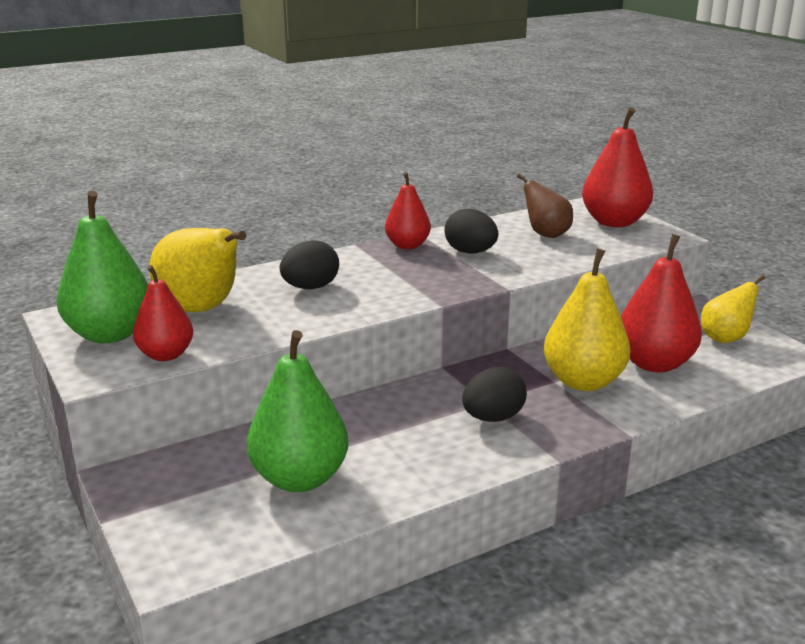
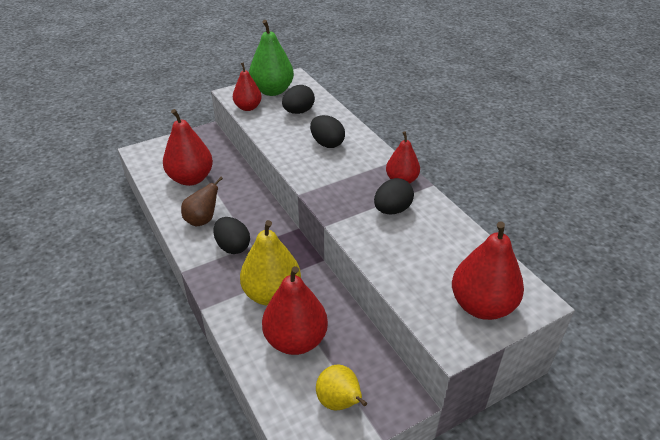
camera: 90 degrees right, 15 degrees up
(202, 309) = (298, 112): yellow pear -> black egg
(299, 478) = (191, 178): green pear -> red pear
(546, 234) = (439, 255): brown pear -> brown pear (202, 220)

